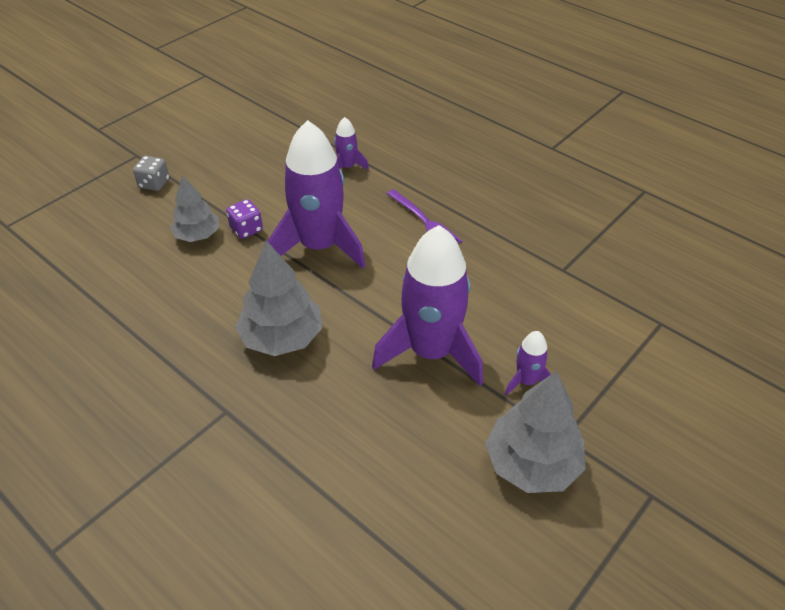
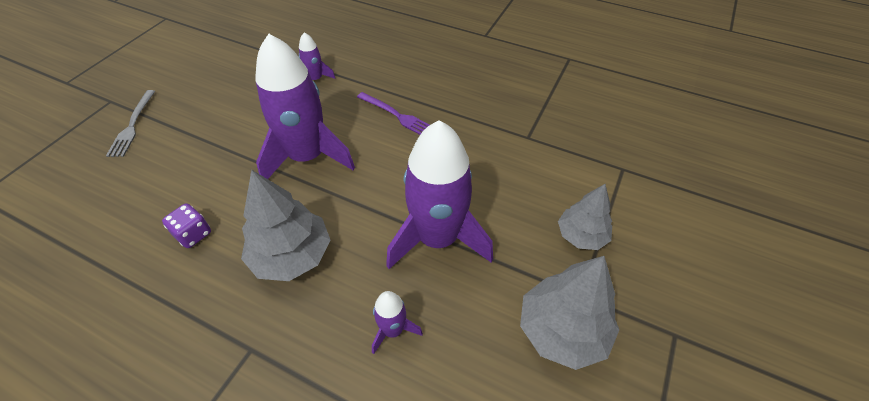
camera: 15 degrees left, 5 degrees up
(154, 184) = (132, 125): grey dice -> grey fork
(197, 235) = (185, 168): grey tree -> grey tree (581, 235)
(246, 229) = (233, 153): purple dice -> purple dice (193, 234)
(526, 381) = (530, 248): purple rocket -> purple rocket (393, 330)

